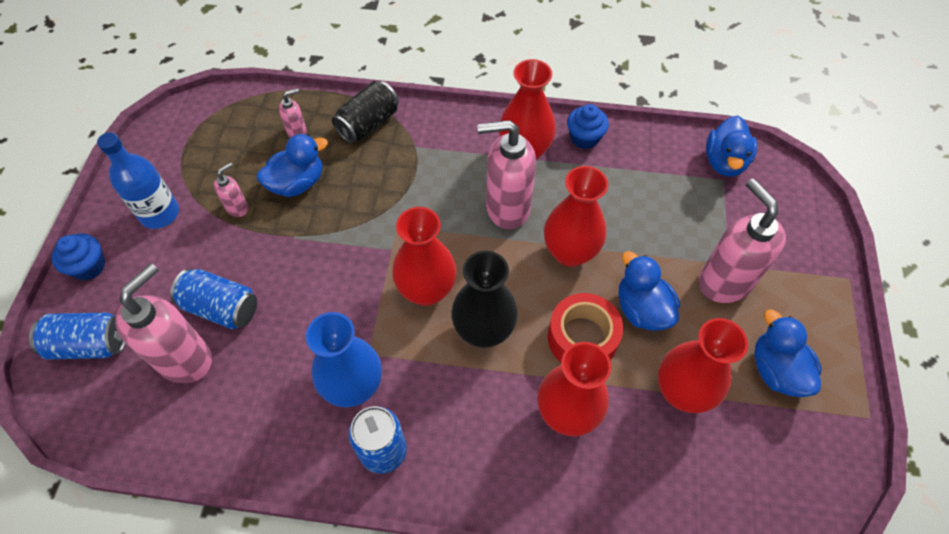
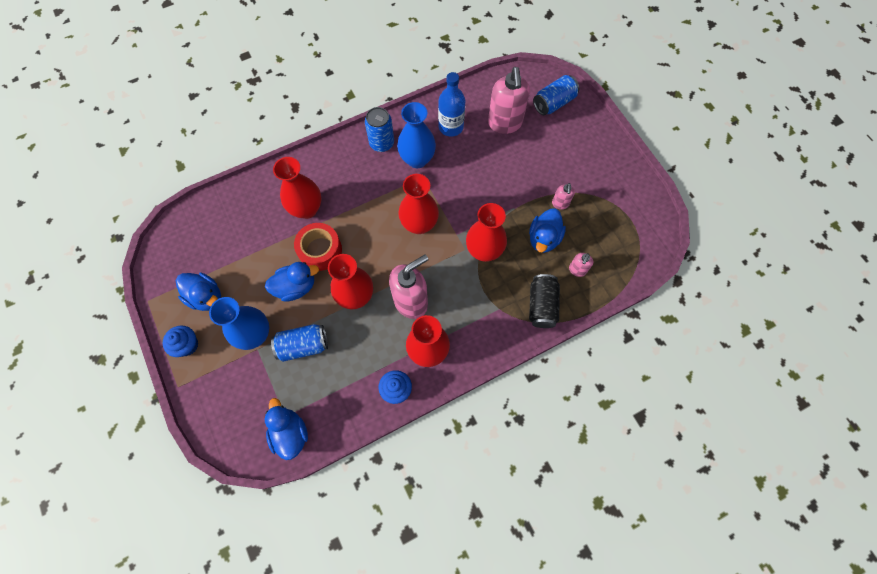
camera: 145 degrees right, 10 degrees up
(89, 266) = (597, 130): blue cupcake -> blue cupcake (187, 345)
(160, 213) = (596, 175): blue bottle -> blue bottle (451, 127)
(221, 308) = (513, 153): blue can -> blue can (303, 345)
(484, 331) = (374, 222): black vase -> none
(642, 309) = (296, 287): blue duck -> blue duck turned 45 degrees counterclockwise
(682, 392) = (253, 254): red vase -> red vase (484, 251)
(724, 282) = (255, 334): pink soap dispenser -> blue vase

